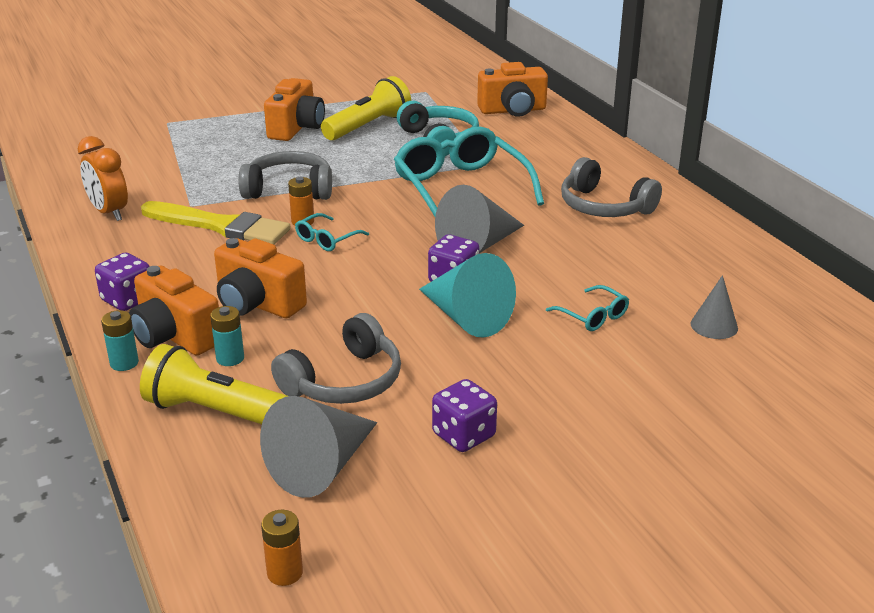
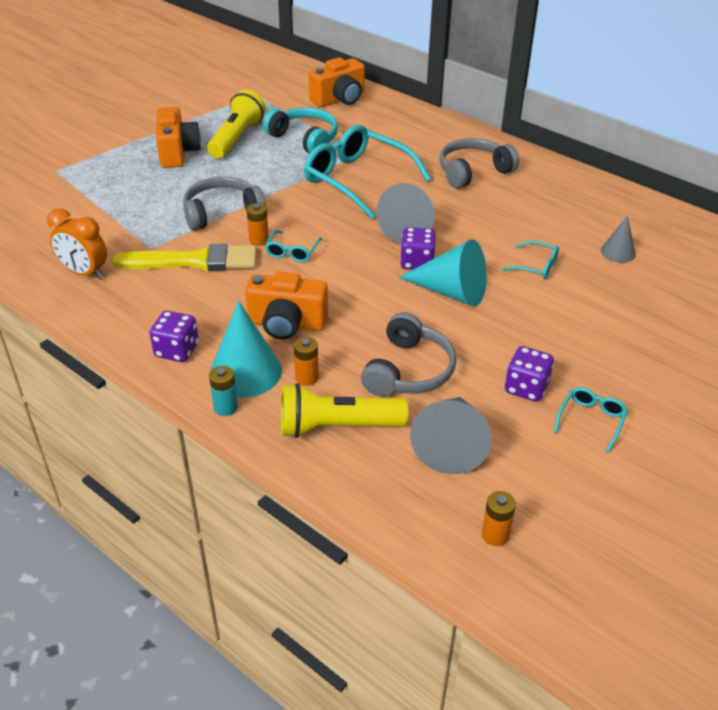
camera: 25 degrees left, 10 degrees up
(175, 336) = (245, 371): orange camera -> turquoise cone
(230, 358) = (307, 378): turquoise battery -> orange battery
(511, 492) = (591, 421): none -> turquoise glasses
(604, 206) = (473, 172): grey headphones -> grey headphones turned 135 degrees clockwise

